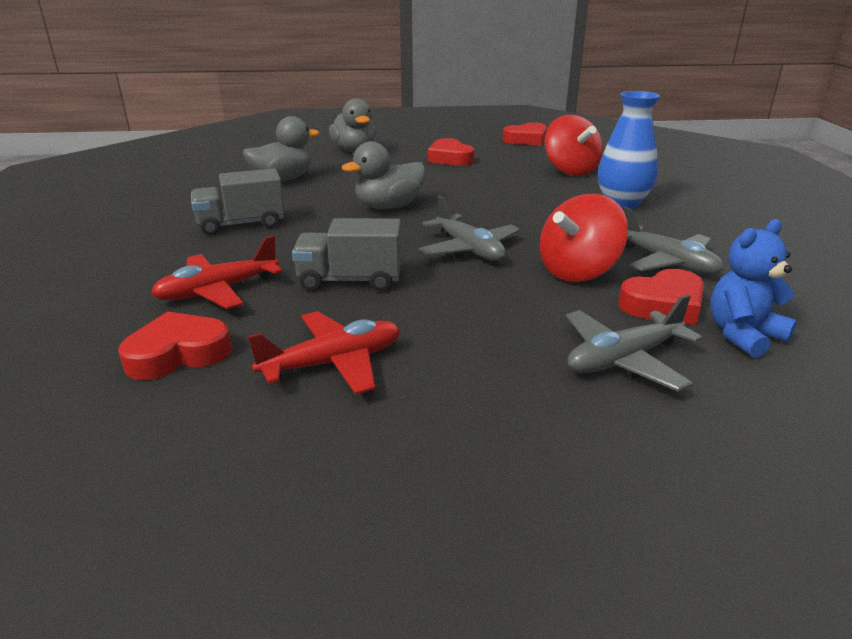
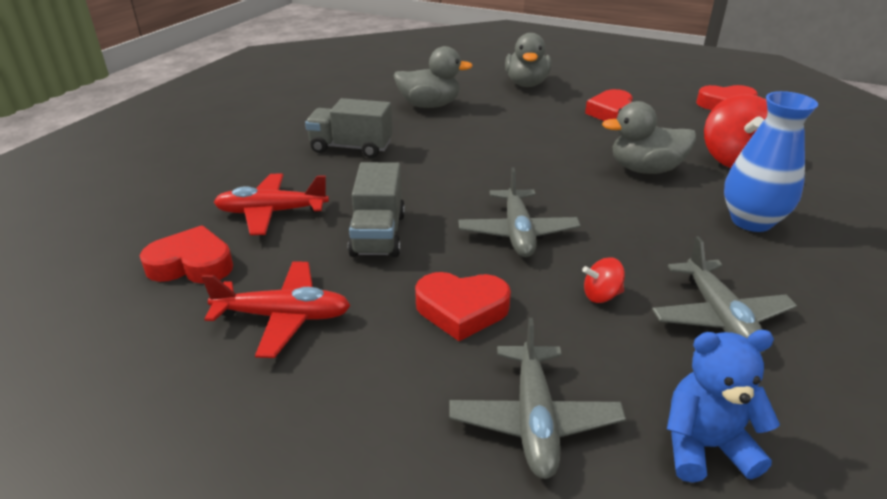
camera: 30 degrees right, 5 degrees up
(350, 280) = (378, 235): grey truck -> grey truck turned 120 degrees counterclockwise
(389, 207) = (492, 160): grey duck -> grey duck (645, 169)
(578, 272) = (601, 295): red spinning top -> red spinning top, size x0.47
(623, 360) = (534, 419): grey plane -> grey plane turned 90 degrees counterclockwise
(663, 305) = (652, 371): red heart -> red heart (461, 310)

